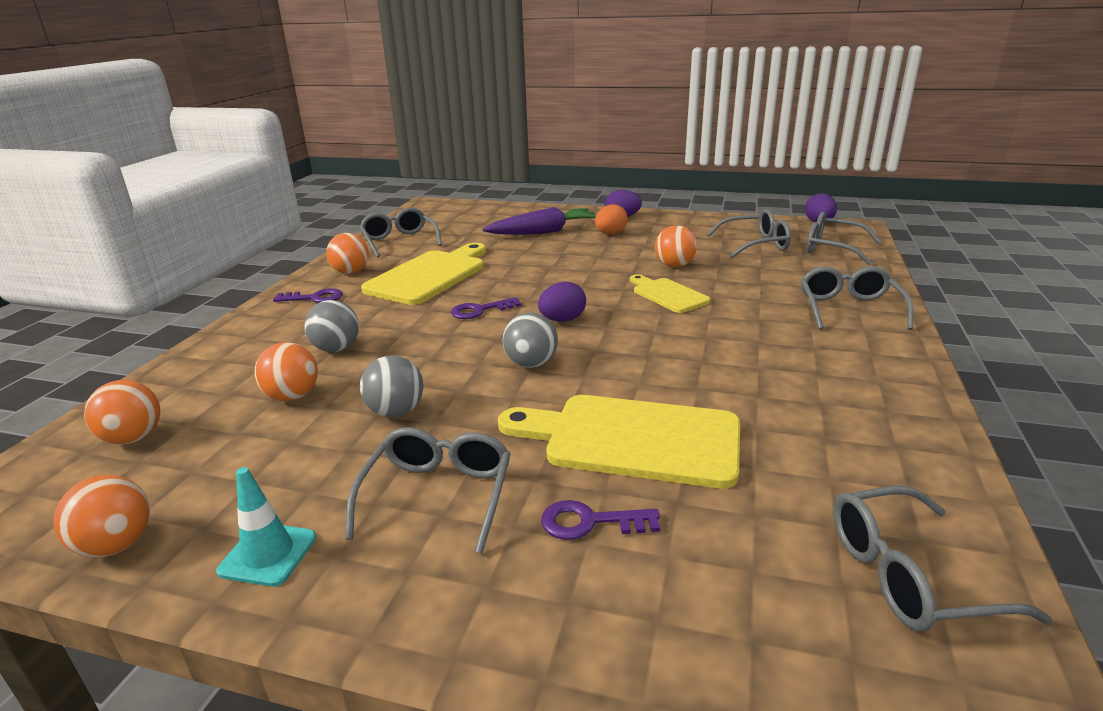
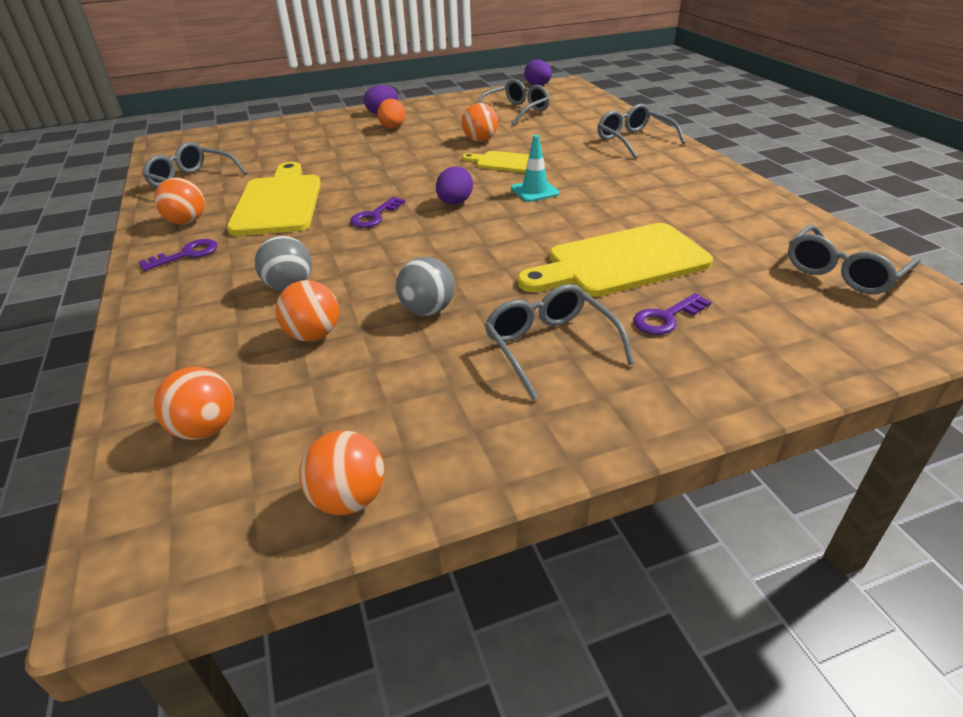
camera: 35 degrees left, 10 degrees up
(268, 554) = (489, 437): turquoise traffic cone -> turquoise traffic cone (535, 191)
(531, 364) = (479, 241): grey ball -> none
(543, 232) = (330, 140): purple carrot -> none
(832, 248) = (571, 102): grey glasses -> none

